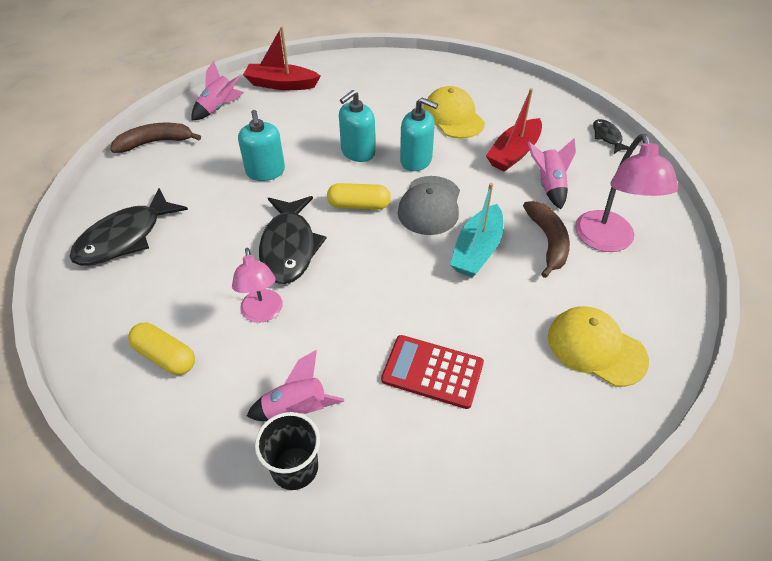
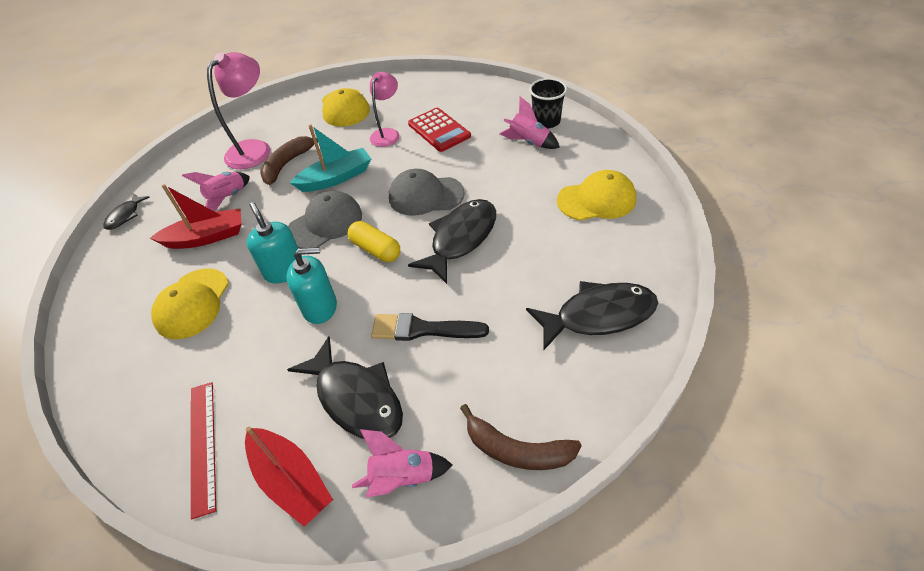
camera: 140 degrees left, 0 degrees up
(165, 356) = (596, 200): yellow capsule -> yellow cap
(262, 313) = (514, 199): pink lamp -> pink lamp (387, 134)
(265, 171) = (423, 329): turquoise soap dispenser -> black brush
(278, 123) = (356, 398): none -> black fish
(347, 75) = (202, 445): none -> red ruler
(363, 274) = (425, 195): none -> grey cap

